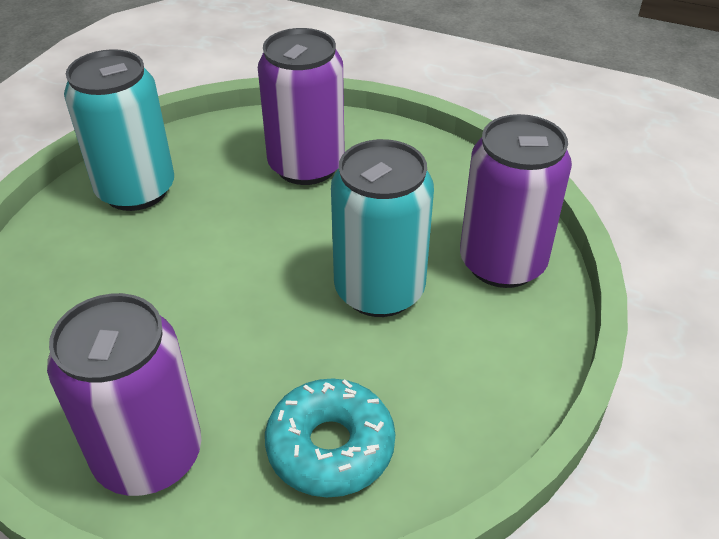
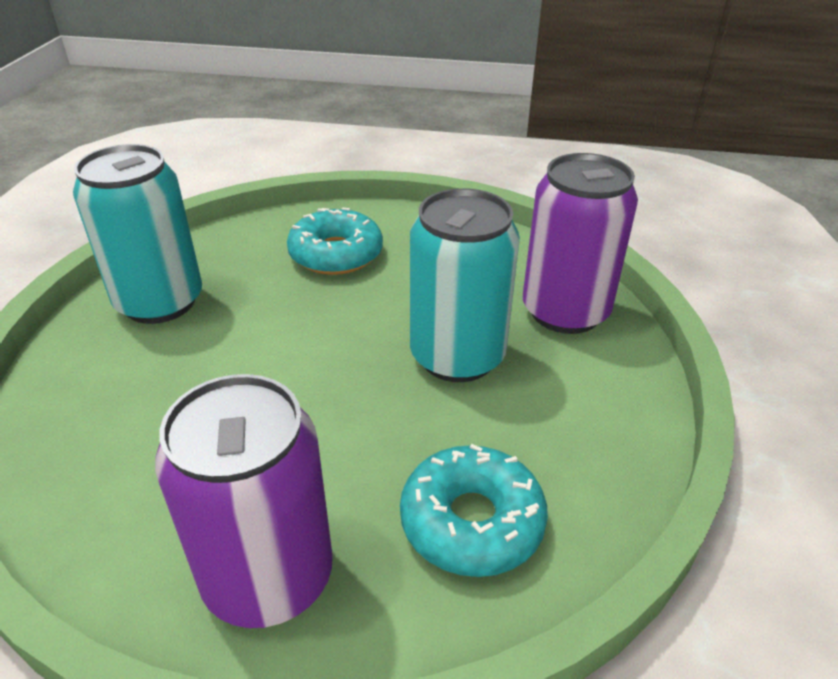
camera: 15 degrees left, 5 degrees down
(306, 166) = (336, 254): purple can -> turquoise donut

